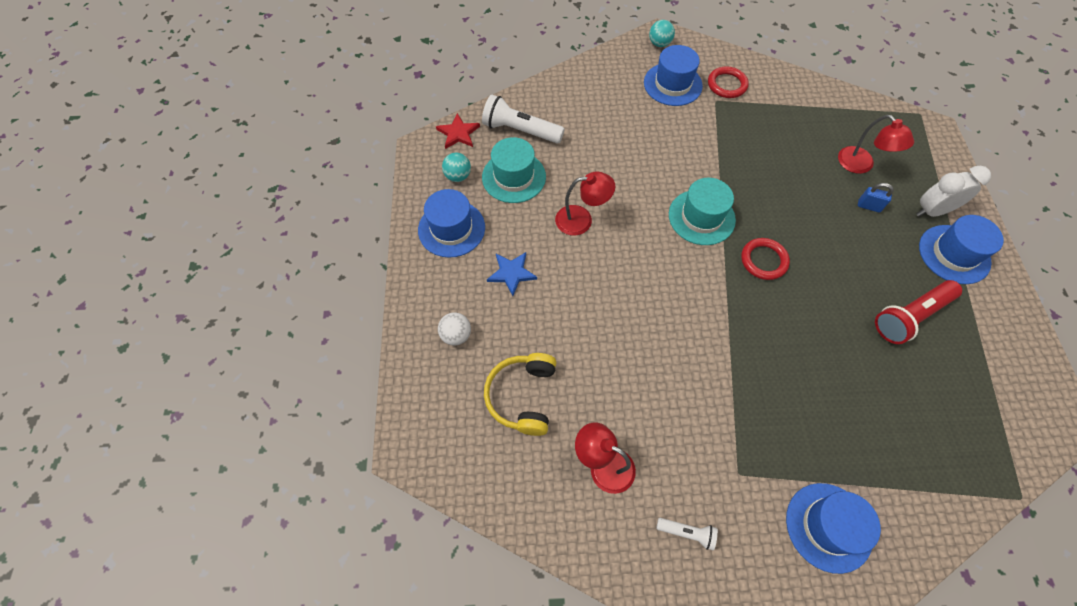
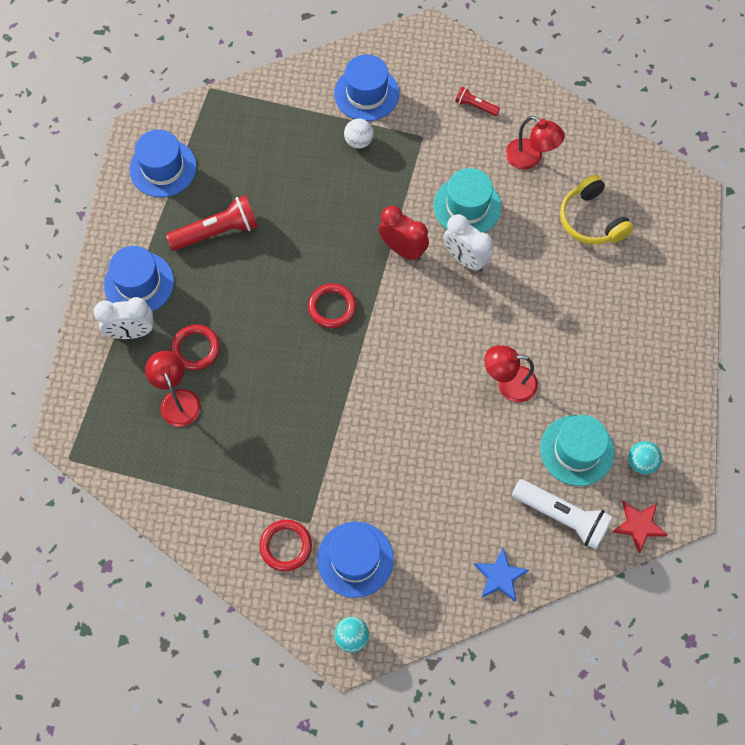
camera: 170 degrees left, 5 degrees up
(451, 229) = (650, 395): blue hat -> blue hat (163, 168)
(456, 335) = (648, 282): white ball -> white ball (358, 141)
(511, 273) = (590, 335): blue star -> blue star (500, 576)
(522, 396) = (591, 220): yellow headphones -> yellow headphones turned 135 degrees clockwise
(649, 329) = (465, 259): none -> white clock
(687, 533) = (475, 106): white flashlight -> red flashlight
(701, 217) = (379, 365): turquoise hat -> turquoise hat (467, 206)
(716, 329) = (403, 249): none -> red clock
(868, 206) = (196, 349): blue padlock -> red ring

